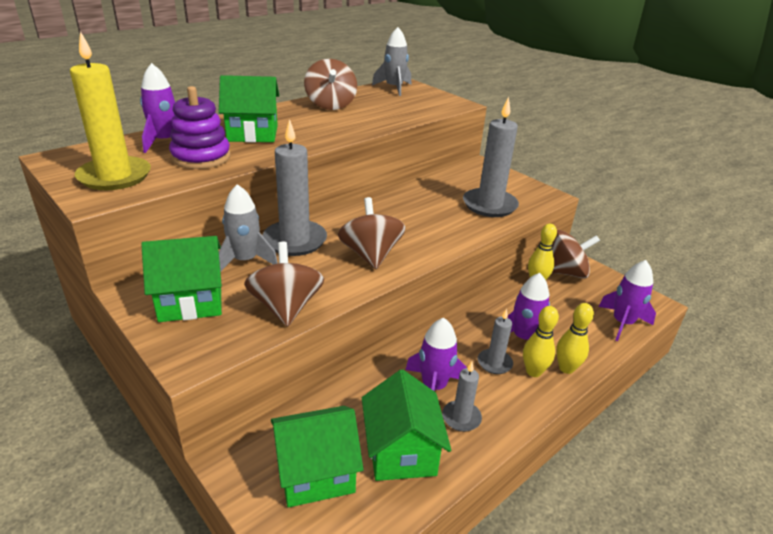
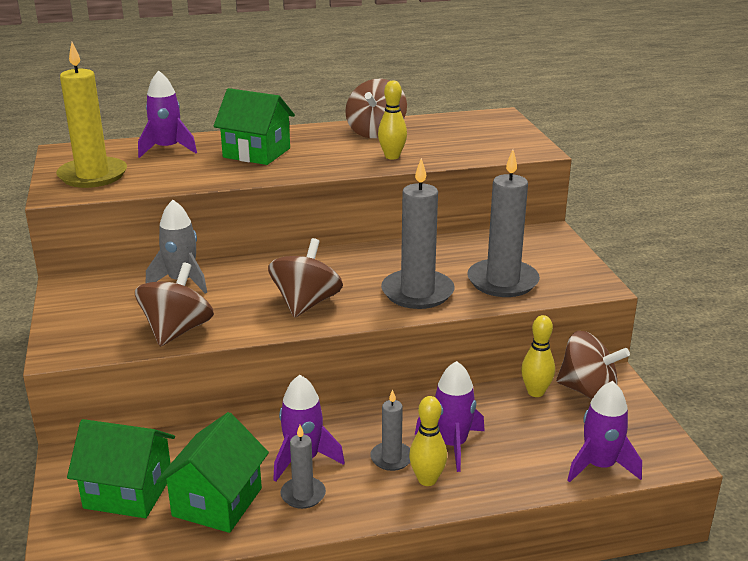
camera: 30 degrees right, 5 degrees down
(191, 301) = (103, 305): green house -> none
(201, 157) = (182, 169): purple stacking toy -> none
(295, 241) = (246, 273): grey candle -> grey candle (417, 292)
(394, 88) = (478, 121): grey rocket -> none
(566, 368) = (470, 488): yellow bowling pin -> yellow bowling pin (392, 156)

